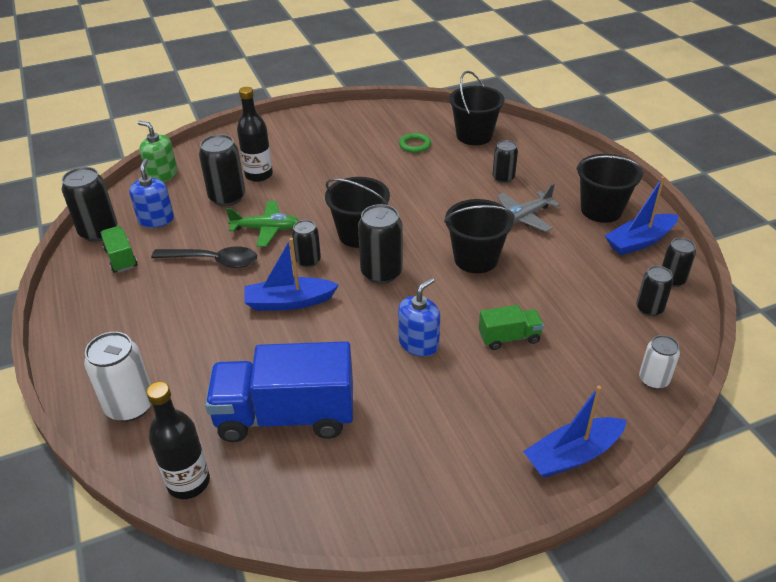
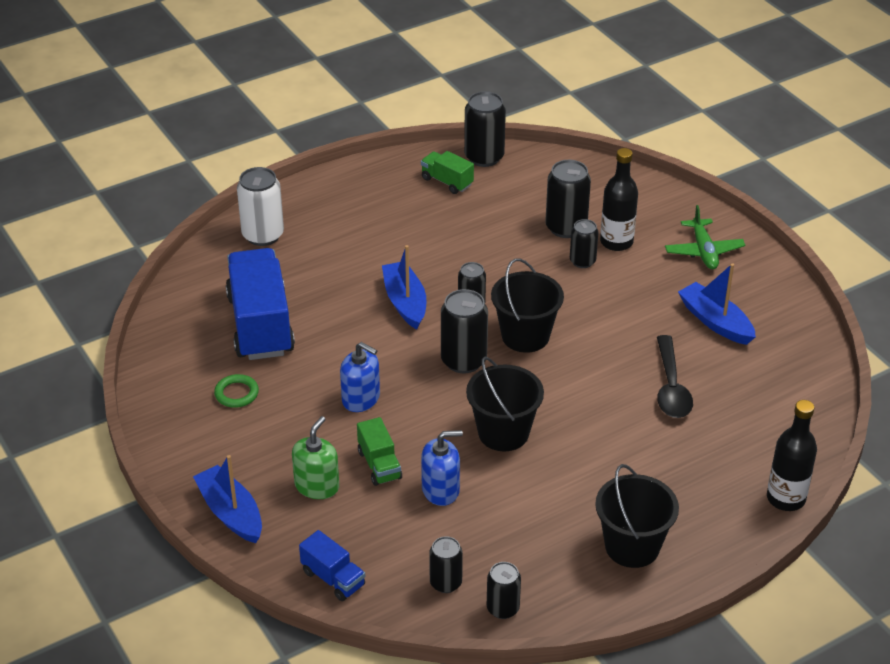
camera: 80 degrees right, 0 degrees up
(121, 258) = (447, 182): green truck -> green truck turned 105 degrees counterclockwise
(156, 219) = (513, 188): blue soap dispenser -> blue soap dispenser (440, 490)
(162, 175) = (593, 173): green soap dispenser -> green soap dispenser (317, 486)
(188, 482) = (189, 284): black bottle -> black bottle (786, 498)
(212, 261) = (456, 240): black spoon -> black spoon (671, 387)
(266, 229) = (517, 266): green plane -> green plane (703, 251)
(415, 145) = (727, 362): green ring -> green ring (236, 393)
(474, 135) = (773, 417): black bucket -> none
(503, 178) = (677, 450): black can -> black can (582, 261)
(524, 217) = (595, 472): grey plane -> none
(639, 241) = (573, 582): blue boat -> blue boat (715, 322)
(653, 380) = (333, 578): white can -> blue truck

